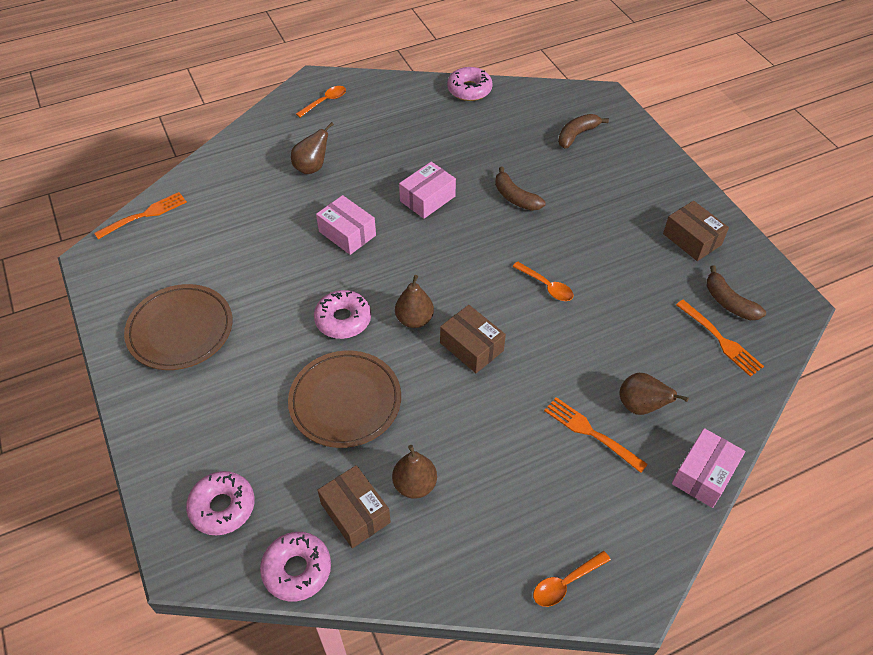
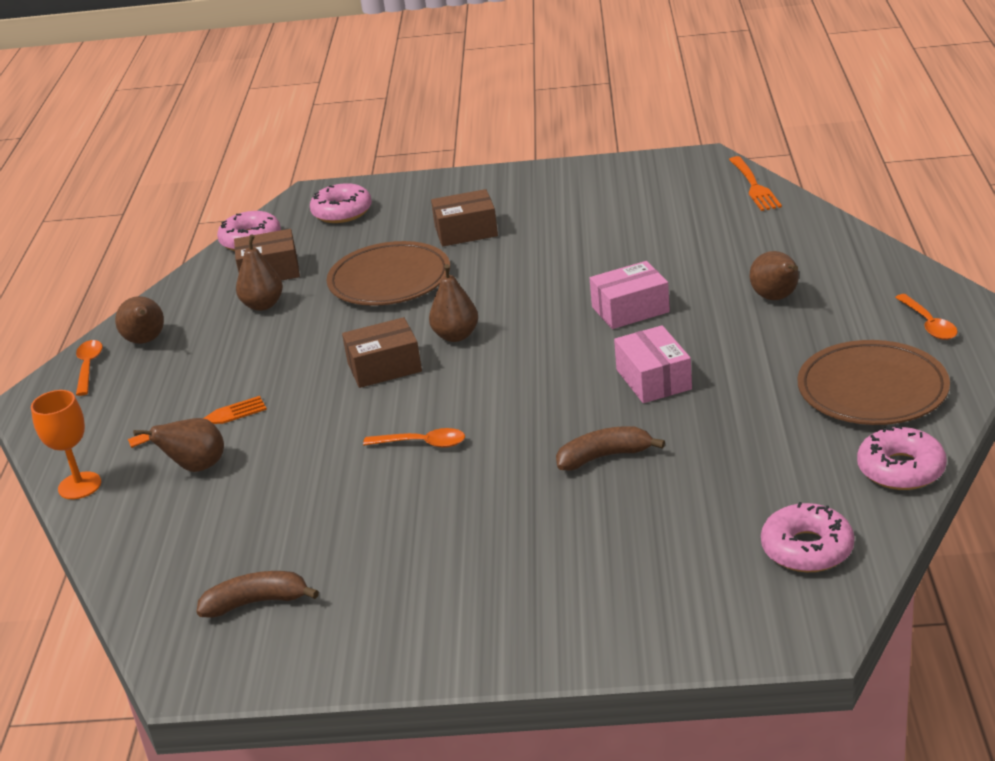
camera: 120 degrees right, 20 degrees down
(180, 330) = (560, 201): brown plate -> brown plate (872, 390)
(343, 319) = (495, 291): pink donut -> pink donut (807, 549)
(507, 556) = (146, 341): none -> brown pear
(546, 286) = (422, 443): orange spoon -> orange spoon turned 150 degrees counterclockwise
(577, 135) = (711, 562): brown banana -> none
(692, 239) = (392, 611): brown box -> brown box (466, 231)
(704, 475) = (79, 486): pink box -> orange goblet
(720, 339) = (213, 568): orange fork -> none

